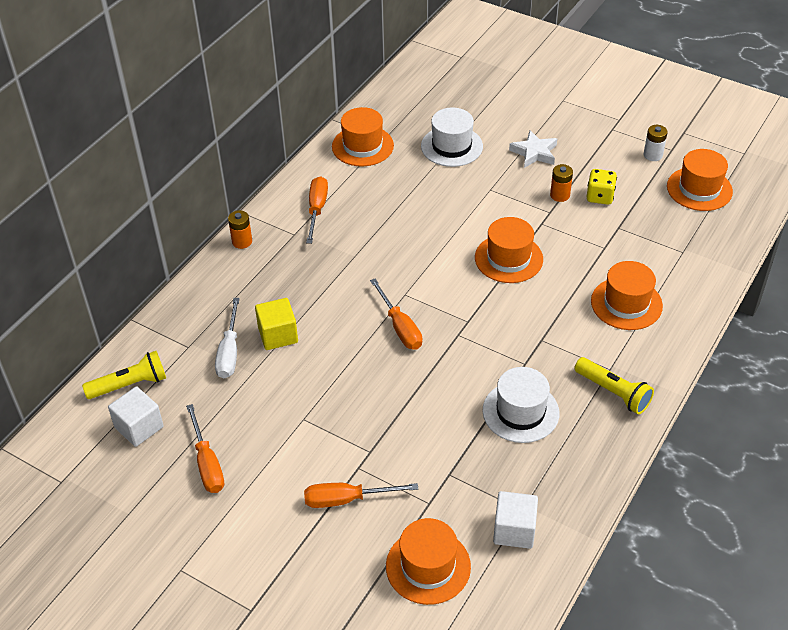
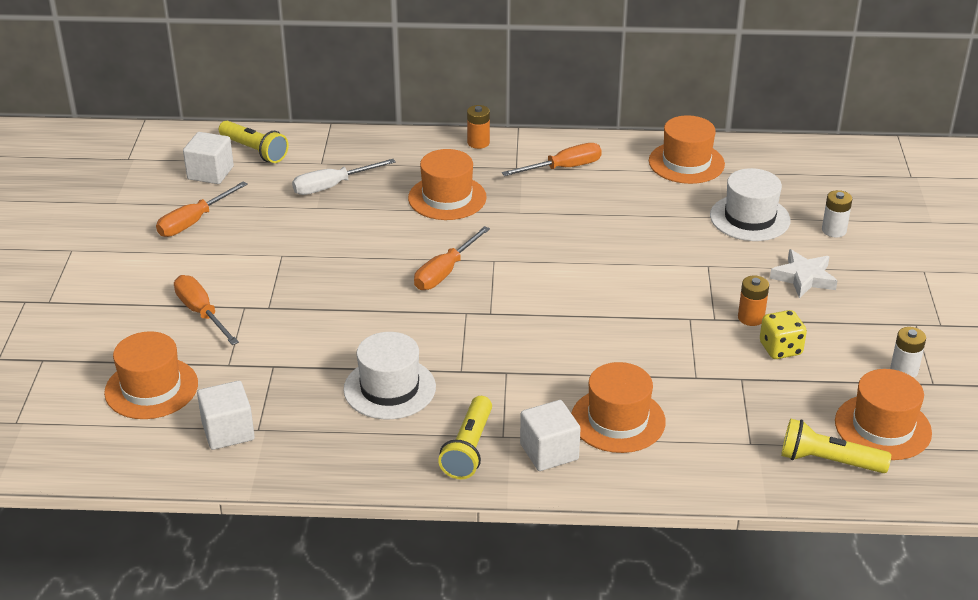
camera: 60 degrees right, 10 degrees down
(278, 335) = (374, 205): yellow cube -> none
(494, 116) = (834, 230): none -> white battery
(508, 258) = (610, 312): orange hat -> orange hat (447, 198)
(639, 351) = (549, 452): none -> white cube
(717, 226) = (828, 461): none -> yellow flashlight

